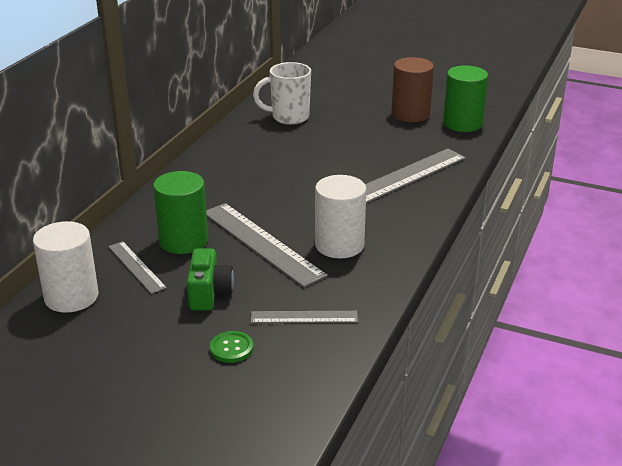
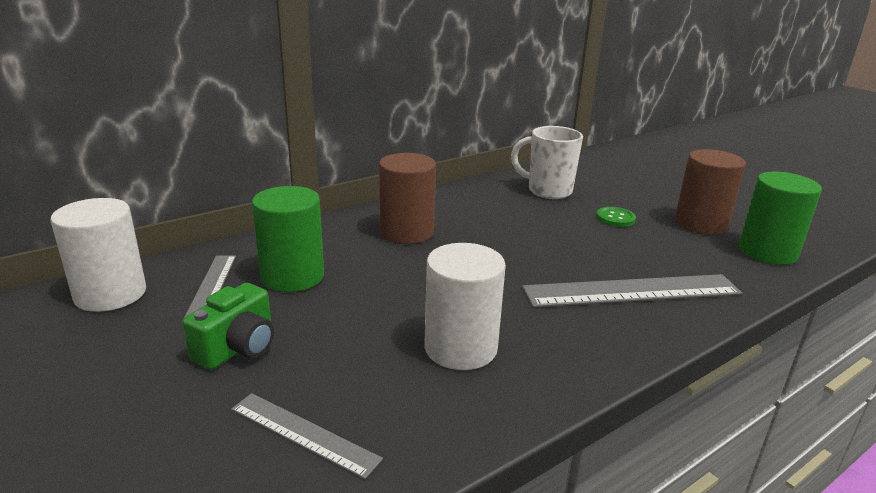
camera: 30 degrees right, 5 degrees down
(223, 183) = (406, 232): none -> brown cylinder
(231, 348) = (164, 437): green button -> green button (615, 218)
(261, 243) = (369, 309): grey ruler -> none

